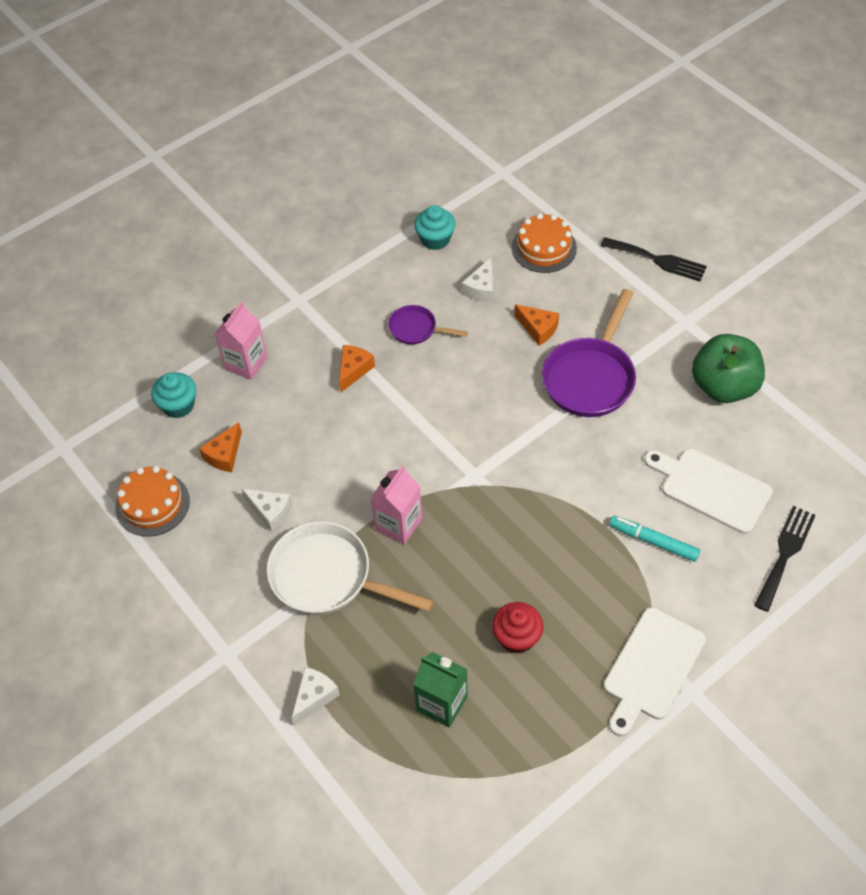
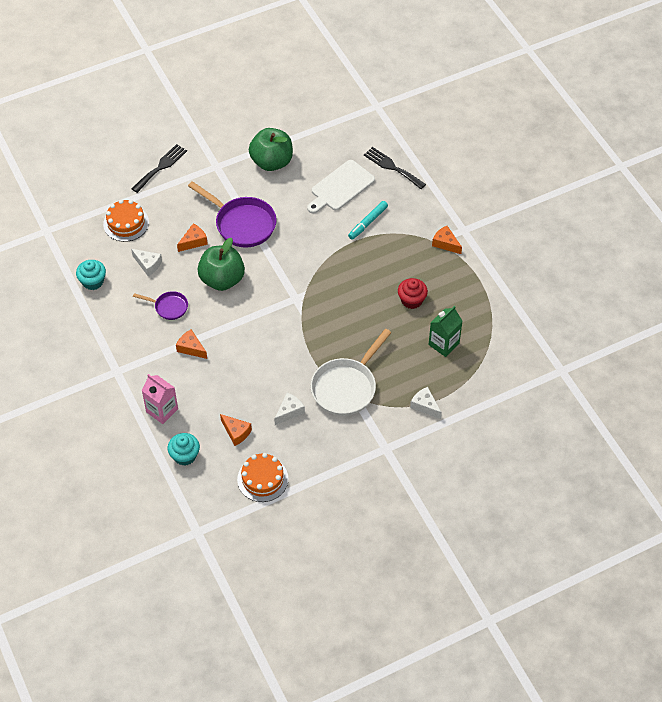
camera: 80 degrees left, 0 degrees up
(398, 524) = (319, 344): pink carton -> none
(416, 329) = (169, 307): purple pan -> purple pan turned 105 degrees counterclockwise
(481, 377) = (222, 279): none -> green apple
(652, 667) = (445, 243): white cutting board -> orange cheese

